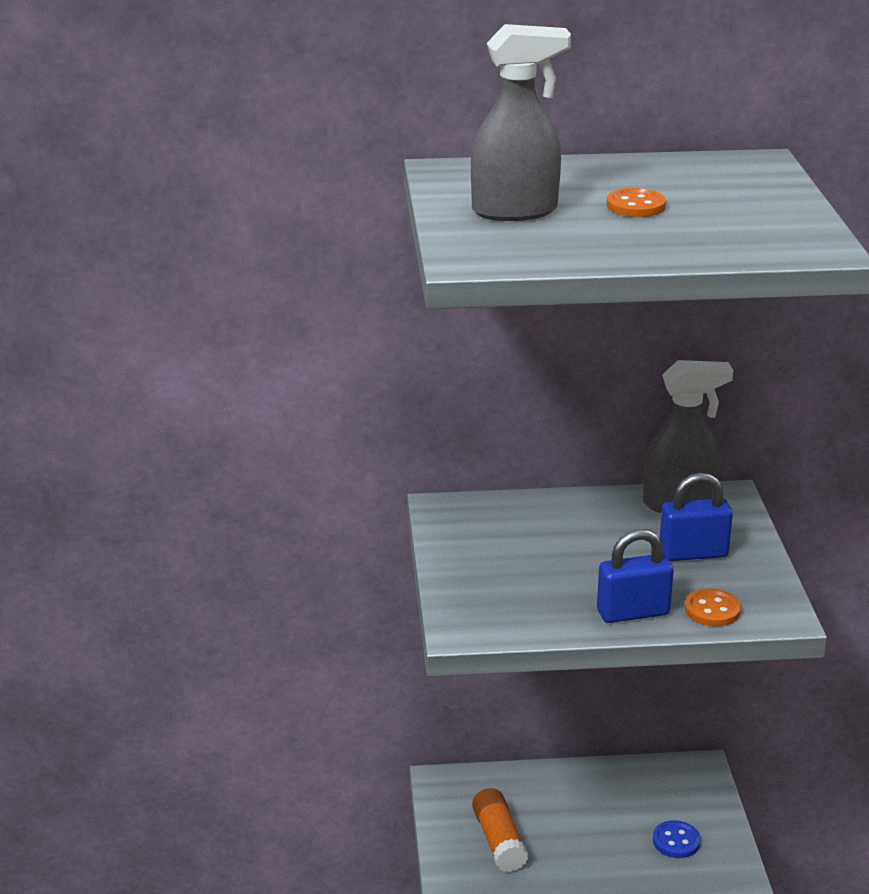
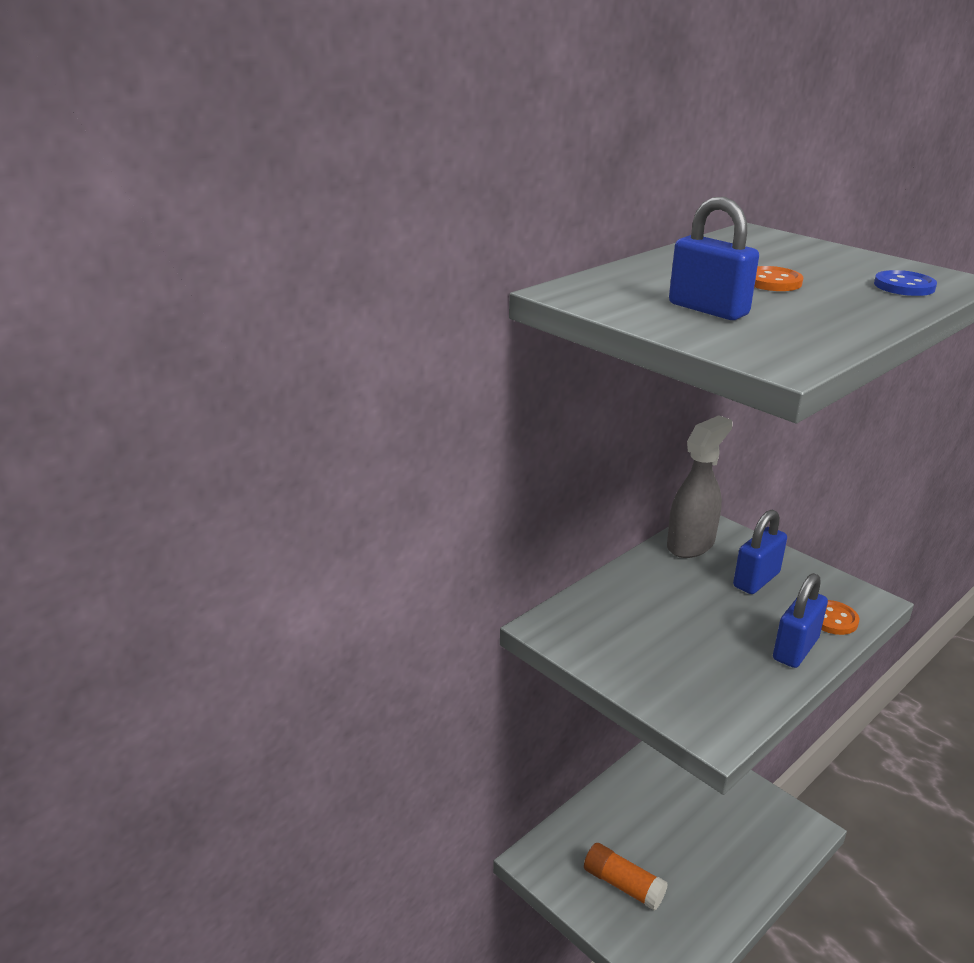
camera: 40 degrees left, 0 degrees up
(515, 211) = (708, 309): grey spray bottle -> blue padlock
(676, 841) = (723, 806): blue button -> blue button (904, 286)

